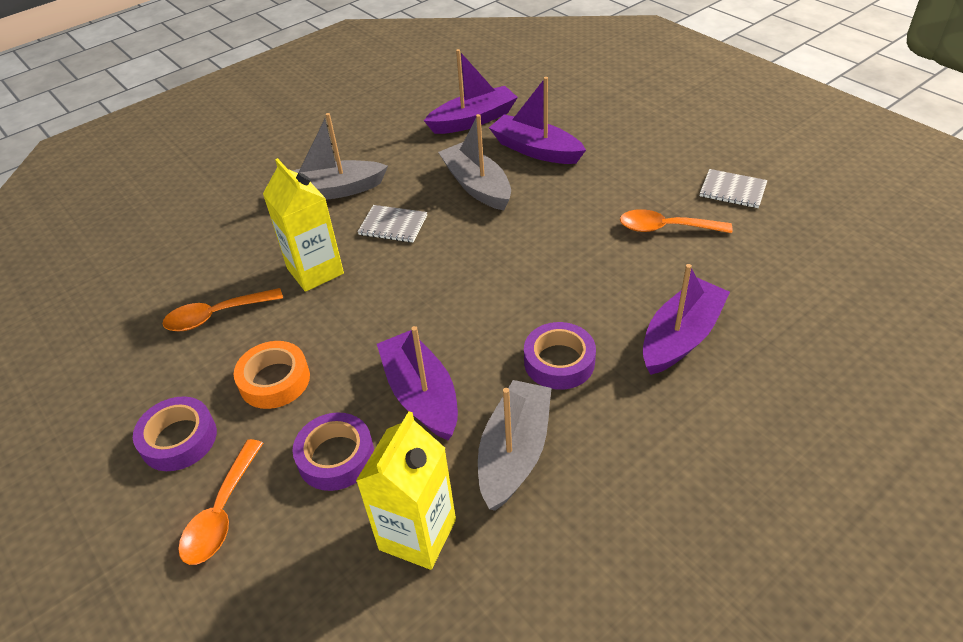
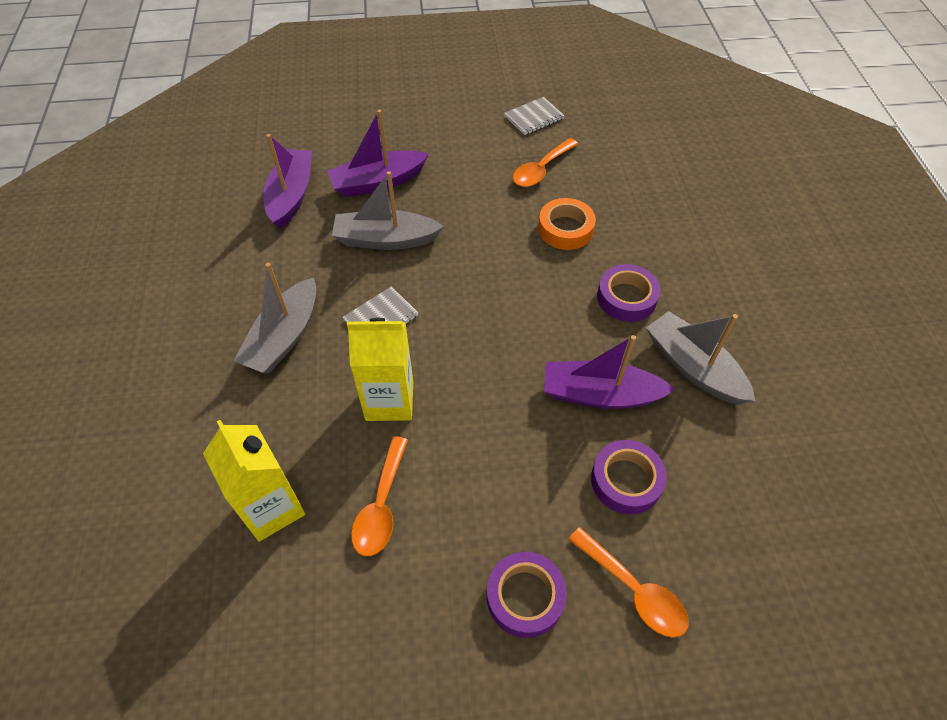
camera: 60 degrees left, 10 degrees up
(274, 380) = (507, 490): orange tape -> orange tape (565, 229)
(417, 534) = (732, 460): yellow carton -> yellow carton (272, 508)
(681, 337) = (651, 225): purple boat -> none

